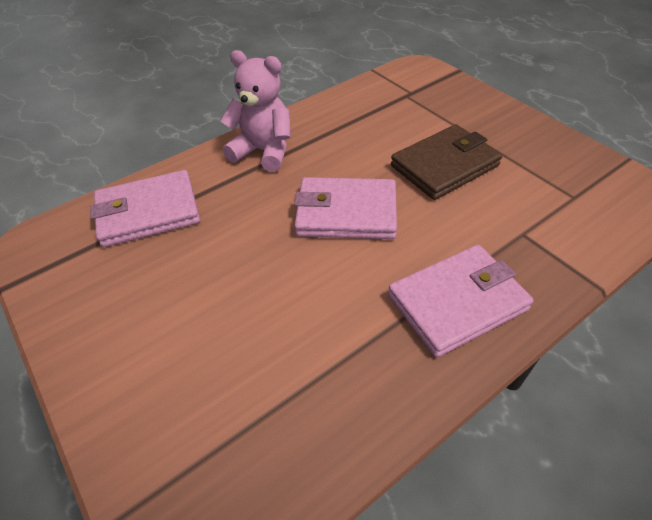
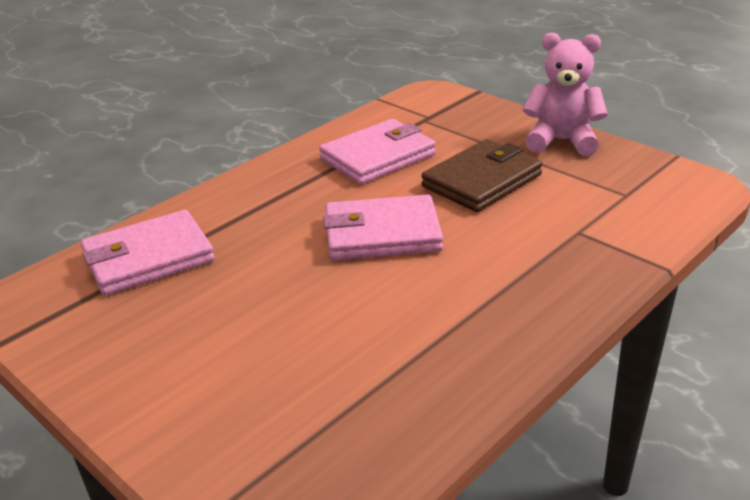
camera: 10 degrees left, 15 degrees down
(264, 151) = (270, 187): pink teddy bear -> pink teddy bear (561, 141)
(457, 302) = (521, 297): pink wallet -> pink wallet (377, 157)

